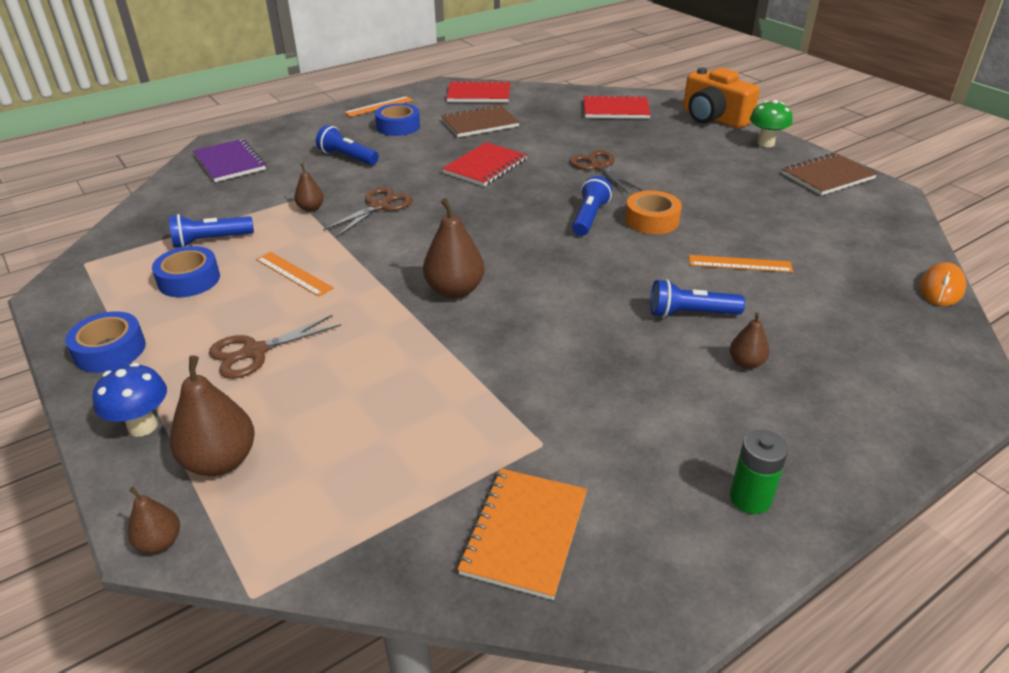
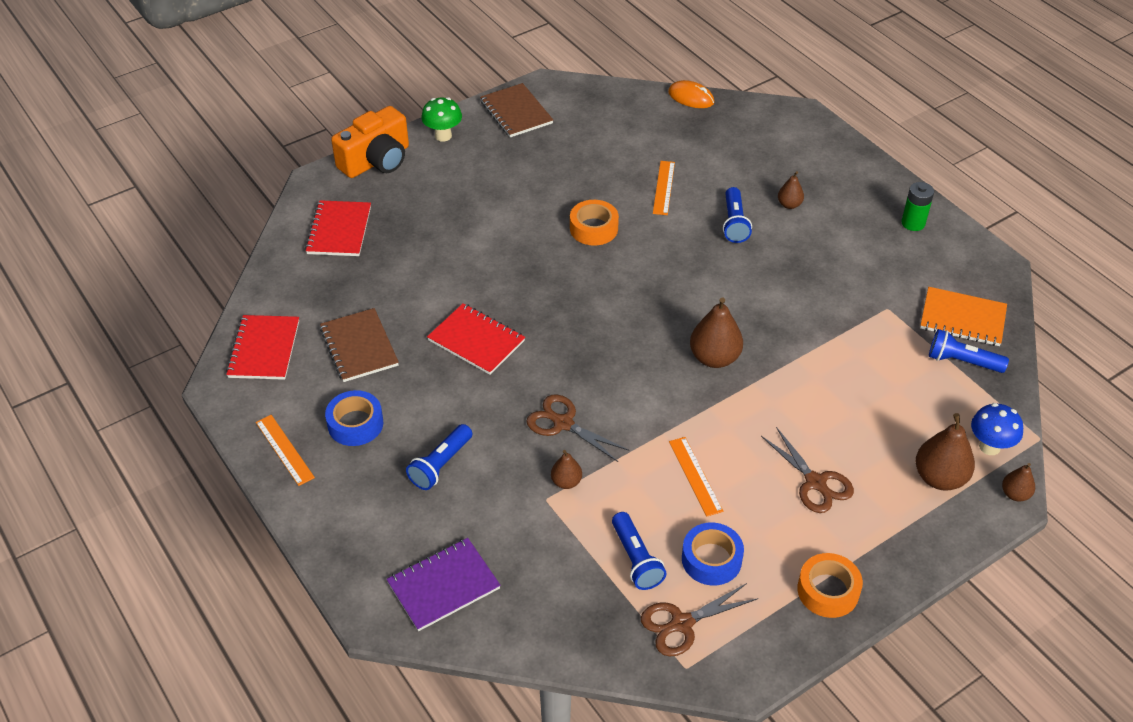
camera: 90 degrees left, 10 degrees up
(110, 350) = (828, 591): blue tape -> orange tape
(143, 426) = (915, 536): blue mushroom -> blue mushroom (989, 447)
(293, 274) = (695, 476): orange ruler -> orange ruler turned 60 degrees counterclockwise
(589, 217) = (588, 268): blue flashlight -> blue flashlight (962, 361)
(599, 167) = (485, 254): brown scissors -> brown scissors (682, 623)

